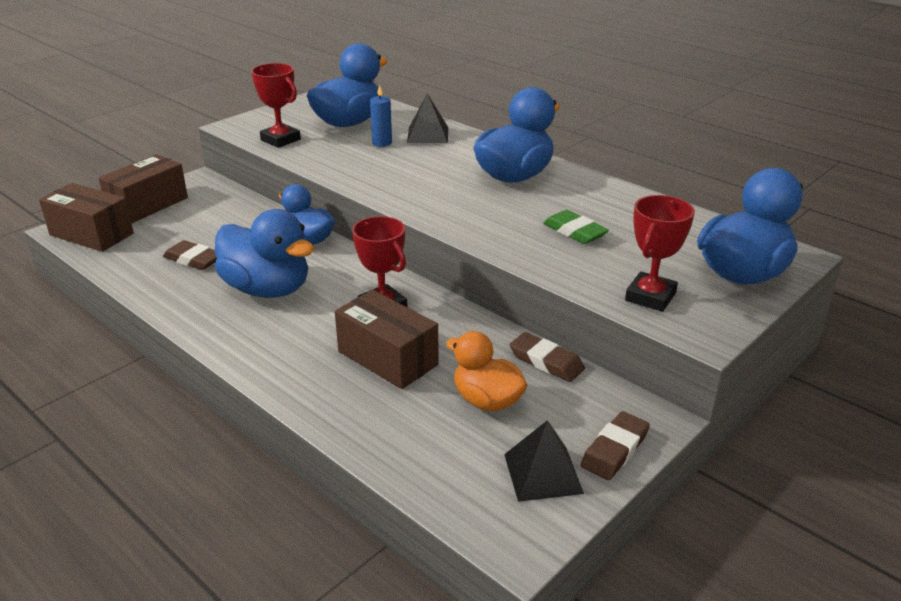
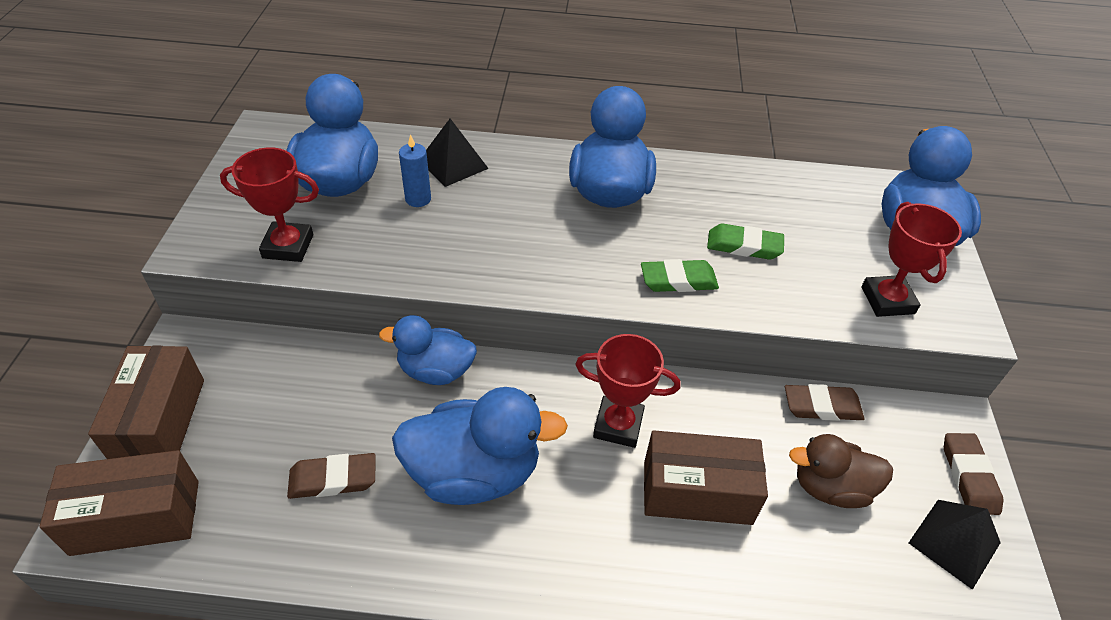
camera: 40 degrees left, 15 degrees up
(487, 401) = (830, 487): orange duck -> brown duck
(495, 230) = (678, 280): none -> green eraser

